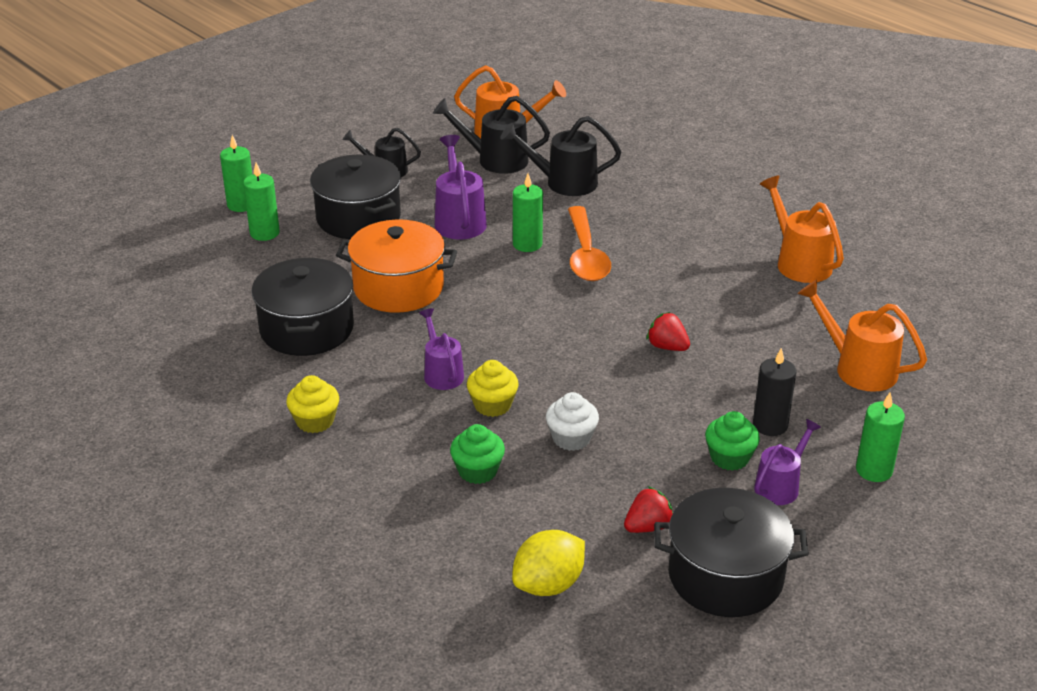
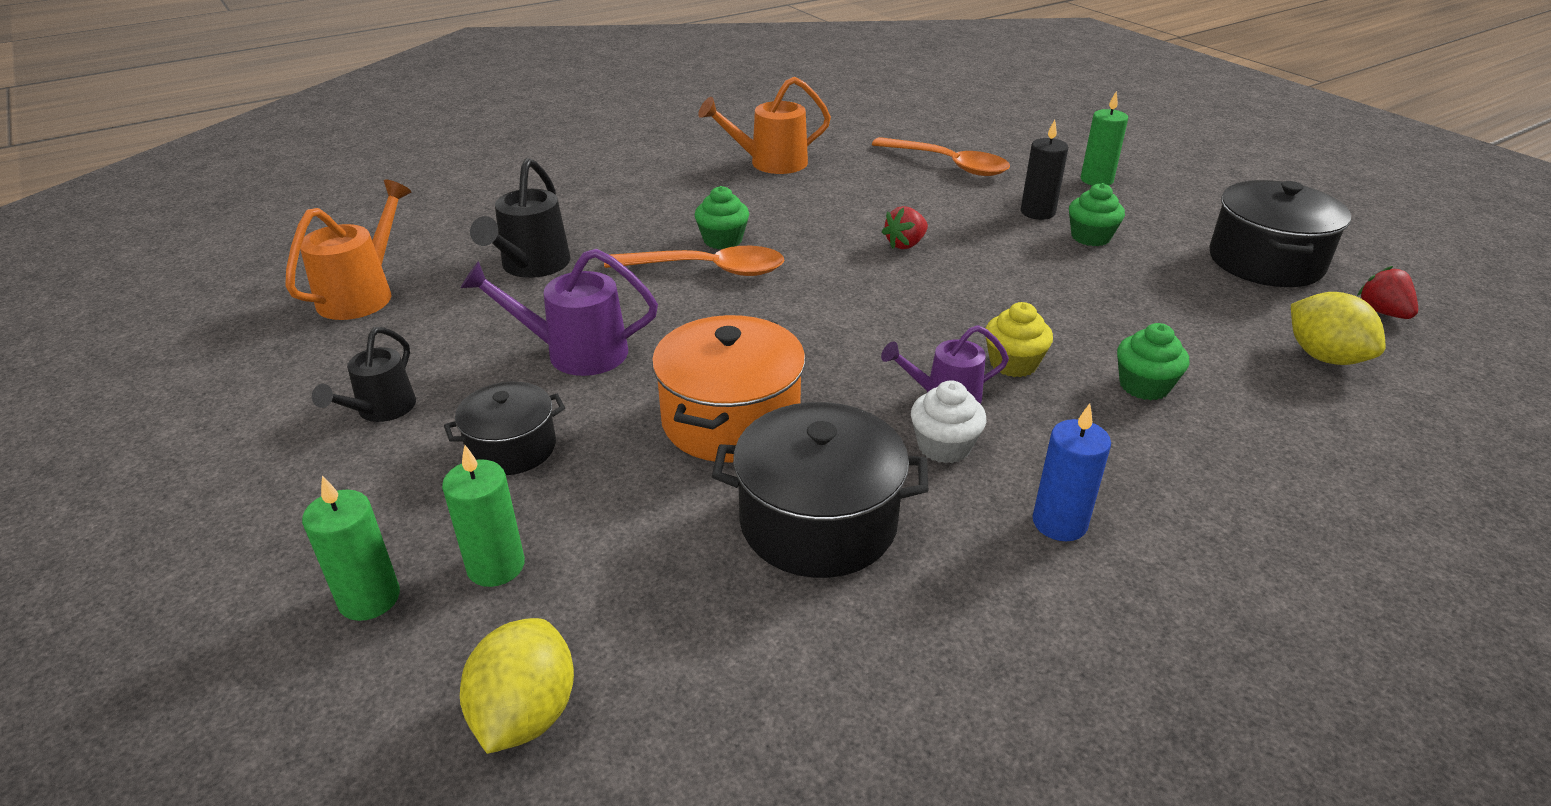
camera: 80 degrees left, 0 degrees up
(174, 260) = (526, 714): none -> yellow lemon
(315, 421) = (1059, 523): yellow cupcake -> blue candle
(358, 218) = (512, 448): black pot -> black pot, size x0.61
(494, 160) = (432, 310): black watering can -> none
(527, 244) = (665, 306): green candle -> none
(571, 438) = (1072, 317): white cupcake -> white cupcake (944, 446)
(636, 255) = (722, 240): none -> green cupcake
(647, 527) = (1209, 290): red strawberry -> red strawberry (1382, 312)
(780, 485) = (1127, 220): purple watering can -> none
(857, 368) = (949, 164): orange watering can -> orange spoon

